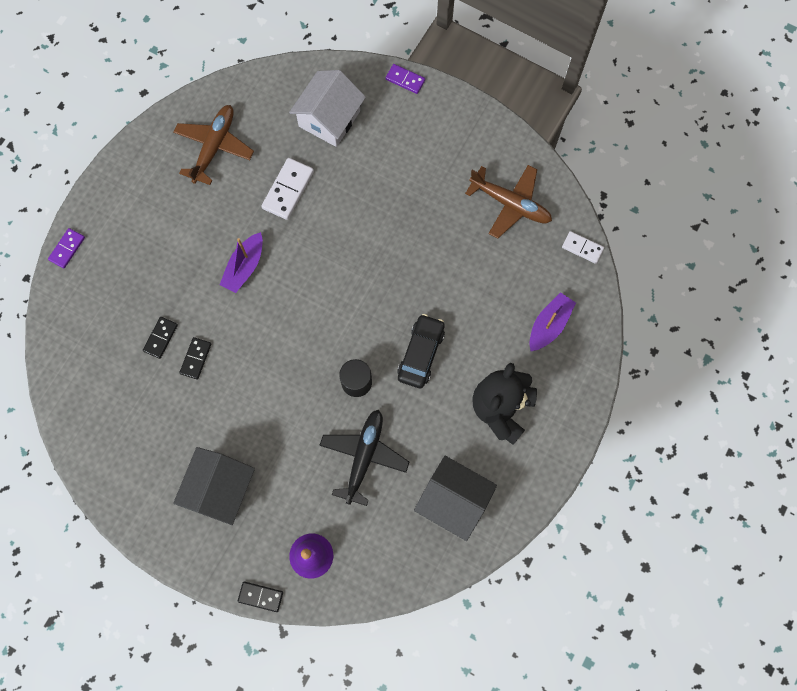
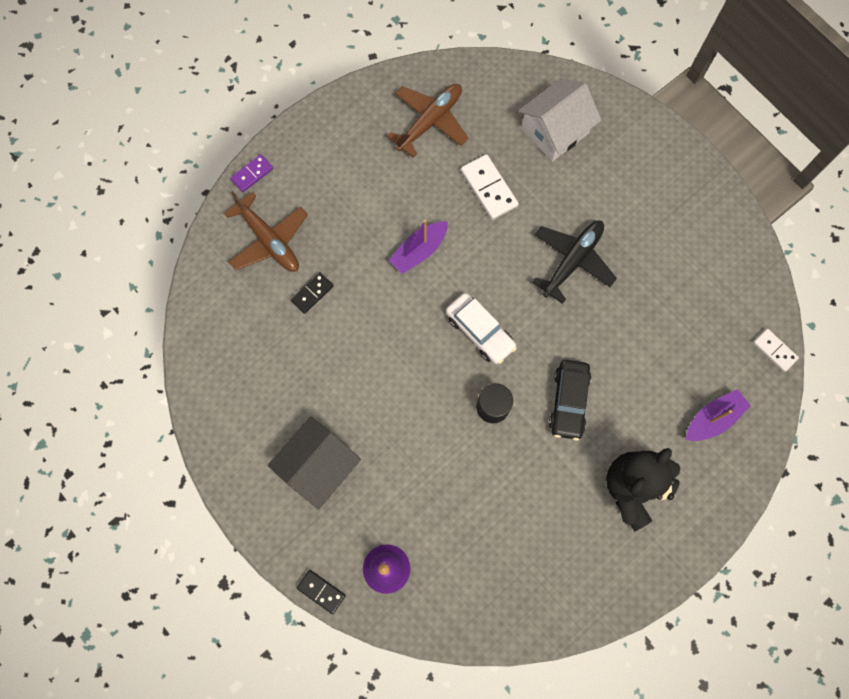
camera: 20 degrees right, 0 degrees up
(196, 359) = (339, 326): black domino -> none
(288, 190) = (488, 188): white domino -> white domino turned 75 degrees counterclockwise
(323, 320) = (480, 331): none -> white car
(364, 456) = (474, 486): black plane -> black plane (572, 261)
(405, 80) = (645, 117): purple domino -> none
(421, 354) = (568, 401): black car -> black car turned 150 degrees clockwise
(453, 500) = (551, 566): black house -> none
(510, 204) = (713, 279): brown plane -> brown plane (269, 240)

